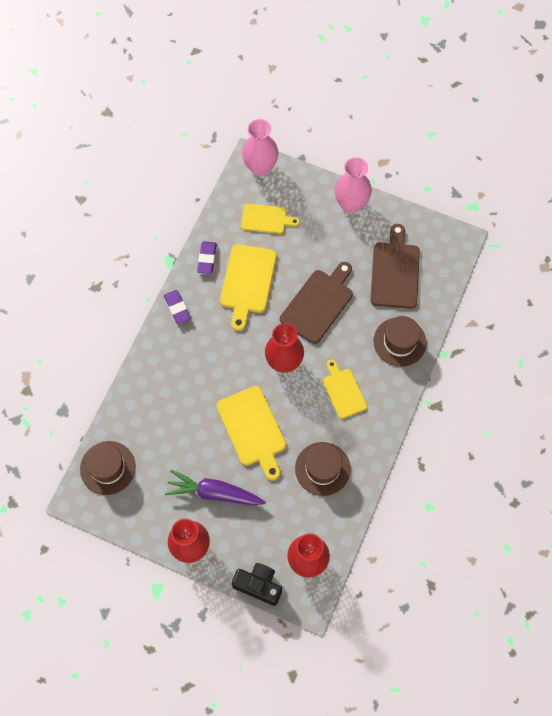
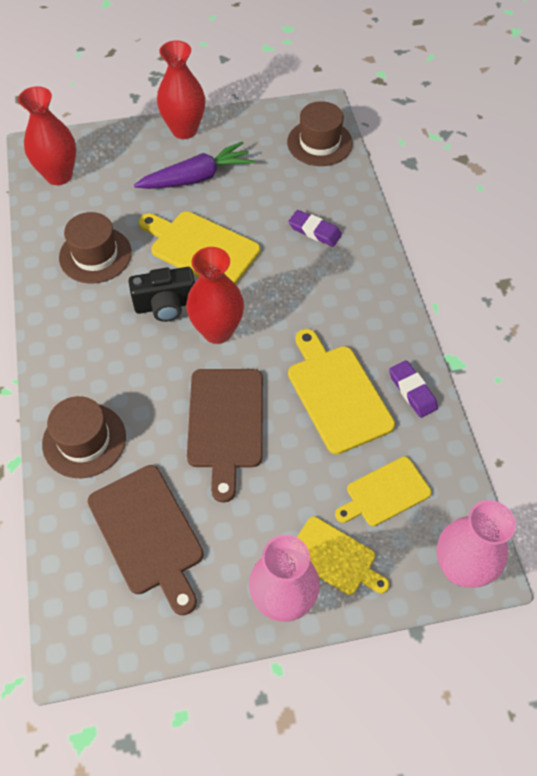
camera: 145 degrees right, 10 degrees down
(177, 308) = (392, 315): purple eraser -> purple eraser (314, 231)
(258, 585) = (96, 136): black camera -> black camera (166, 305)
(343, 391) = (122, 341): yellow cutting board -> yellow cutting board (335, 557)

